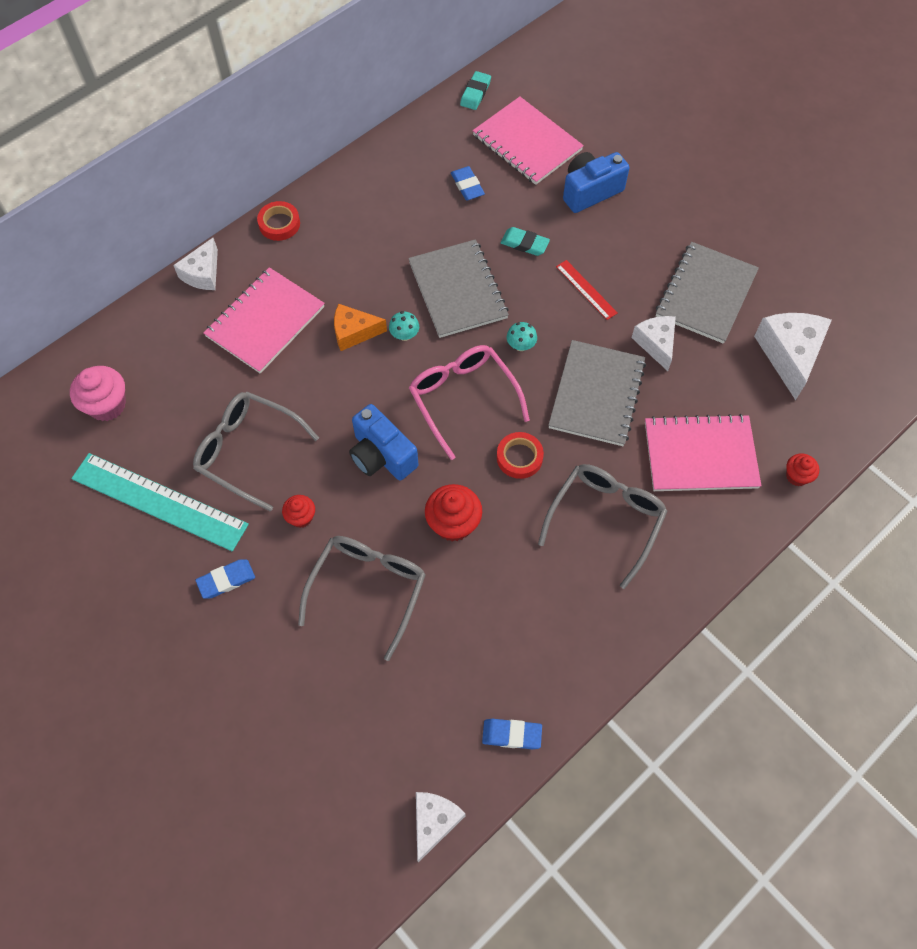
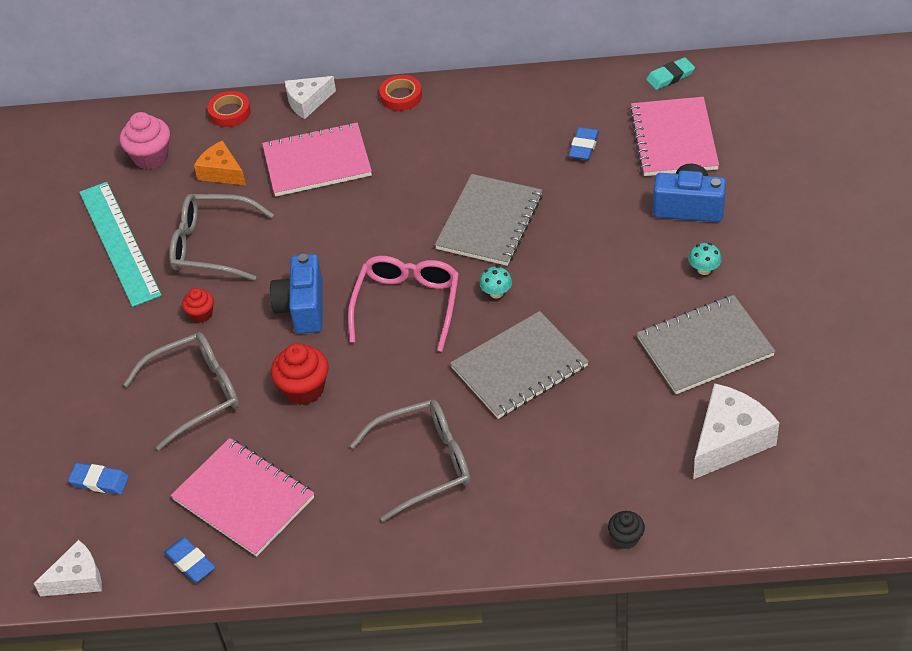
camera: 45 degrees right, 15 degrees down
(226, 580) = (109, 323): blue eraser -> blue eraser (99, 481)
(247, 451) = (211, 245): grey glasses -> grey glasses turned 60 degrees counterclockwise
(354, 332) = (375, 207): orange cheese -> orange cheese (221, 172)
(404, 335) = (411, 231): turquoise mushroom -> turquoise mushroom (704, 269)
(519, 457) = (405, 374): red tape -> red tape (230, 112)
(524, 243) = (584, 217): turquoise eraser -> none
(586, 289) = (599, 282): red ruler -> none
(656, 344) = (614, 359): white cheese -> none
(700, 455) = (557, 467): pink notebook -> pink notebook (244, 498)
(797, 476) = (626, 538): red cupcake -> black cupcake

